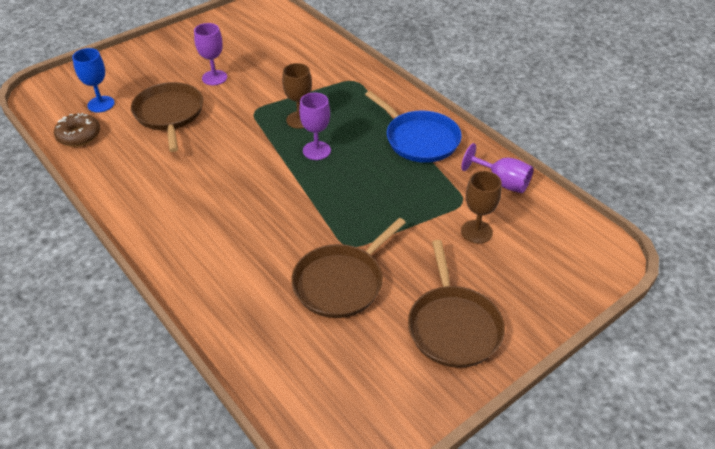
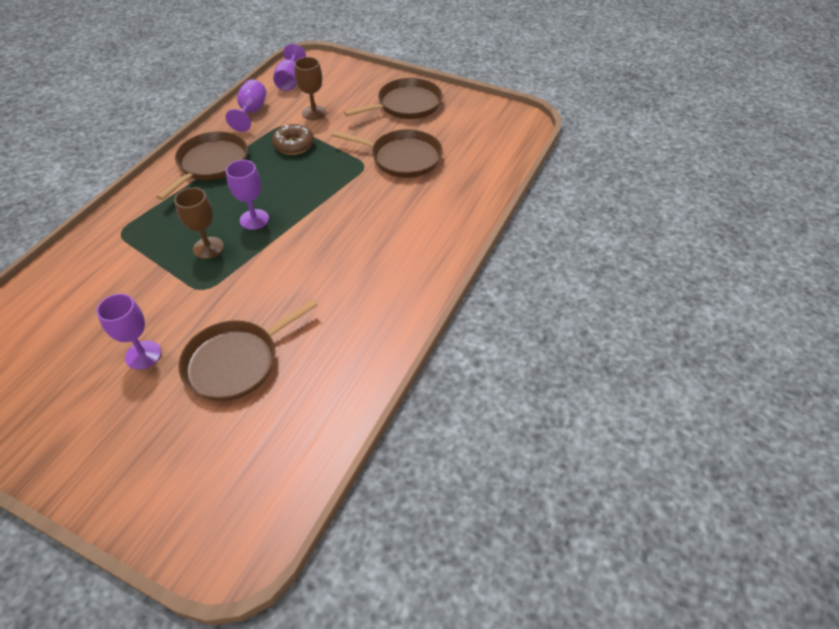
camera: 115 degrees left, 5 degrees up
(79, 135) = (313, 432): brown donut -> brown donut (294, 145)
(101, 104) = (239, 449): blue goblet -> none
(419, 139) = (211, 164): blue pan -> brown pan
(560, 228) = (290, 81): none -> purple goblet

